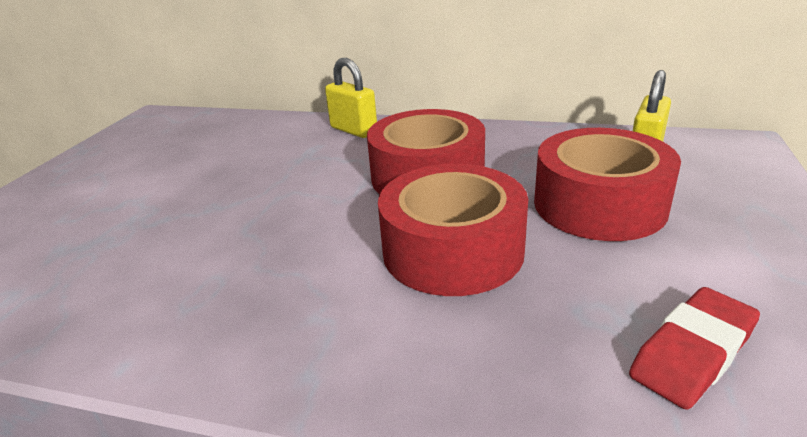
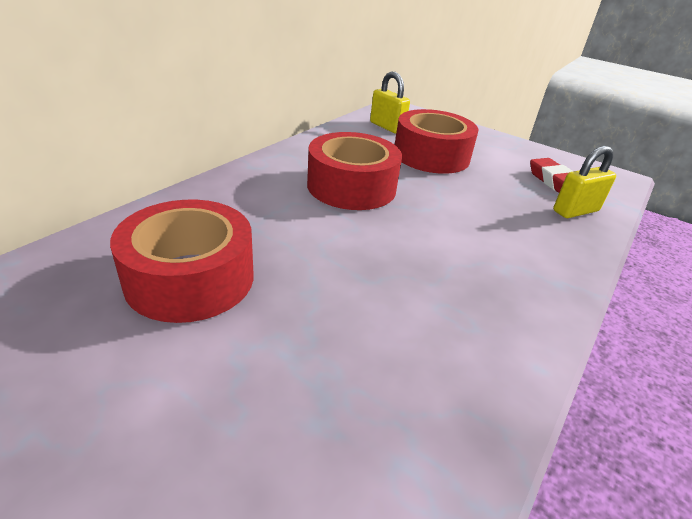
camera: 75 degrees left, 5 degrees up
(353, 130) = (227, 190): yellow padlock -> yellow padlock (575, 211)
(453, 250) = (454, 206): red tape -> red tape (190, 278)

